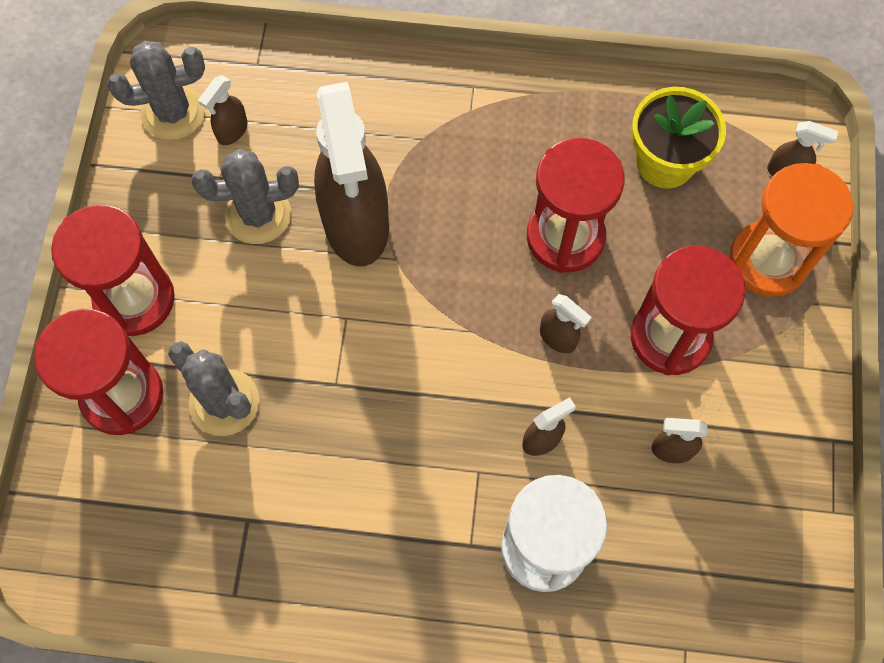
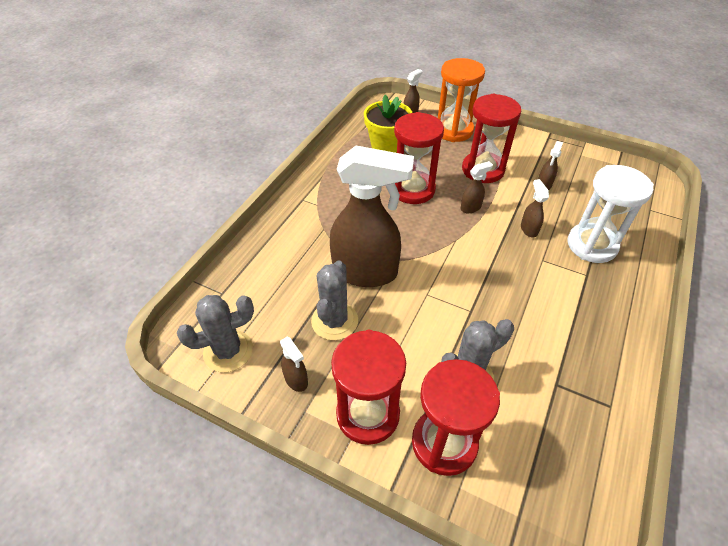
camera: 70 degrees left, 20 degrees down
(173, 112) = (228, 351): grey cactus -> grey cactus turned 60 degrees clockwise
(232, 131) = (264, 319): brown spray bottle -> brown spray bottle (296, 380)

